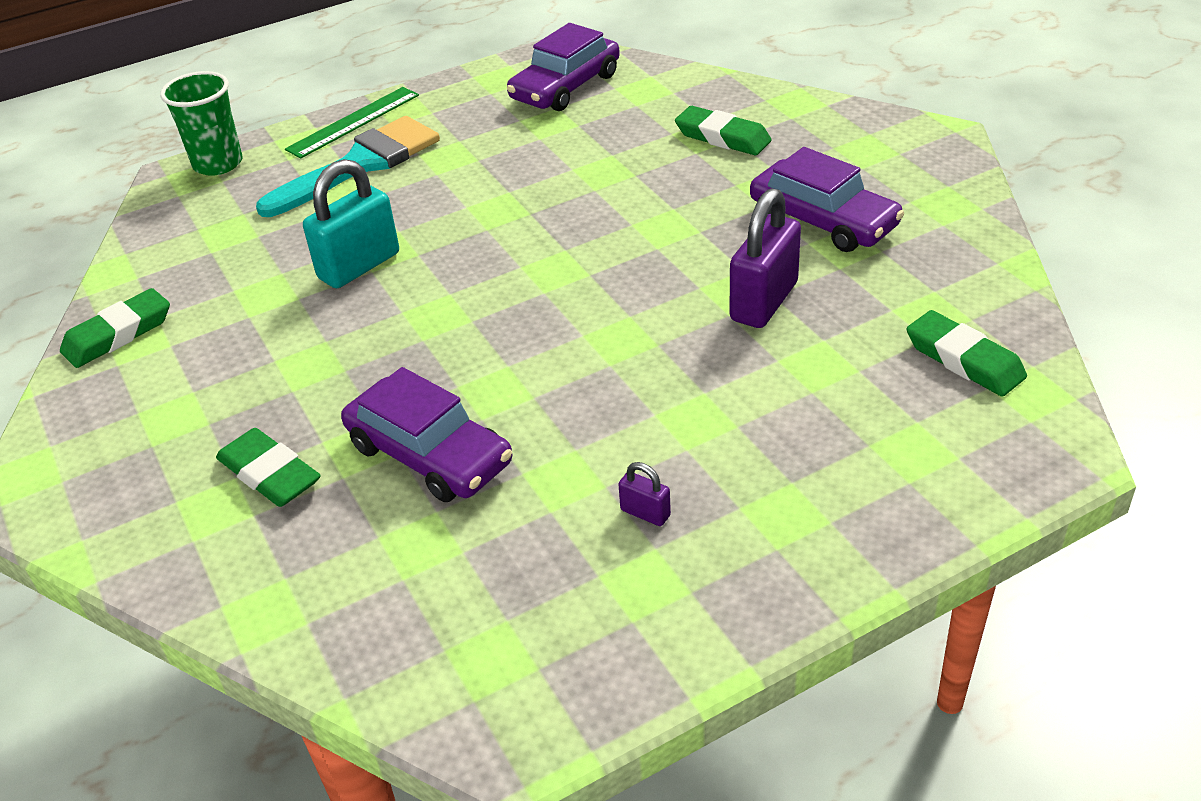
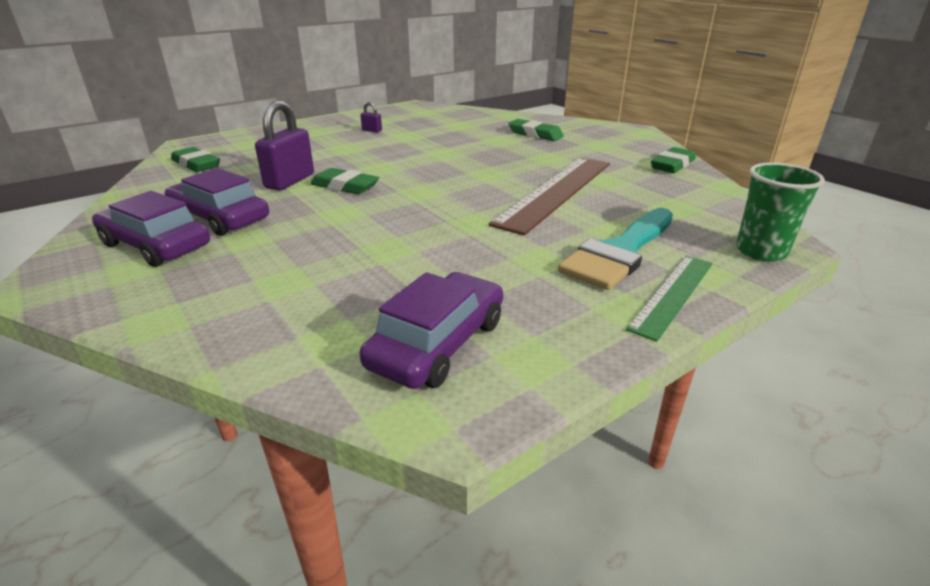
camera: 170 degrees right, 10 degrees down
(359, 266) = (556, 192): turquoise padlock -> brown ruler
(429, 454) = (467, 139): purple car -> purple car (156, 245)
(722, 137) = (264, 279): green eraser -> green eraser (345, 186)

